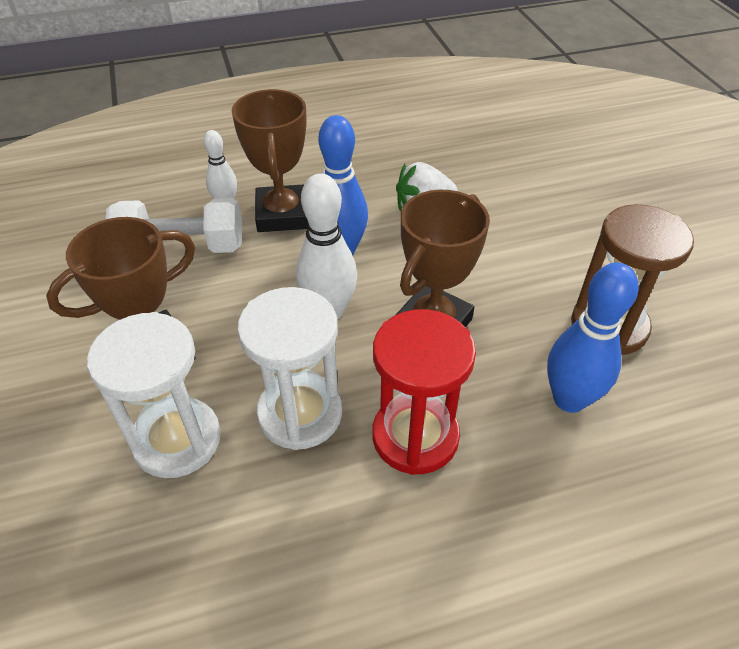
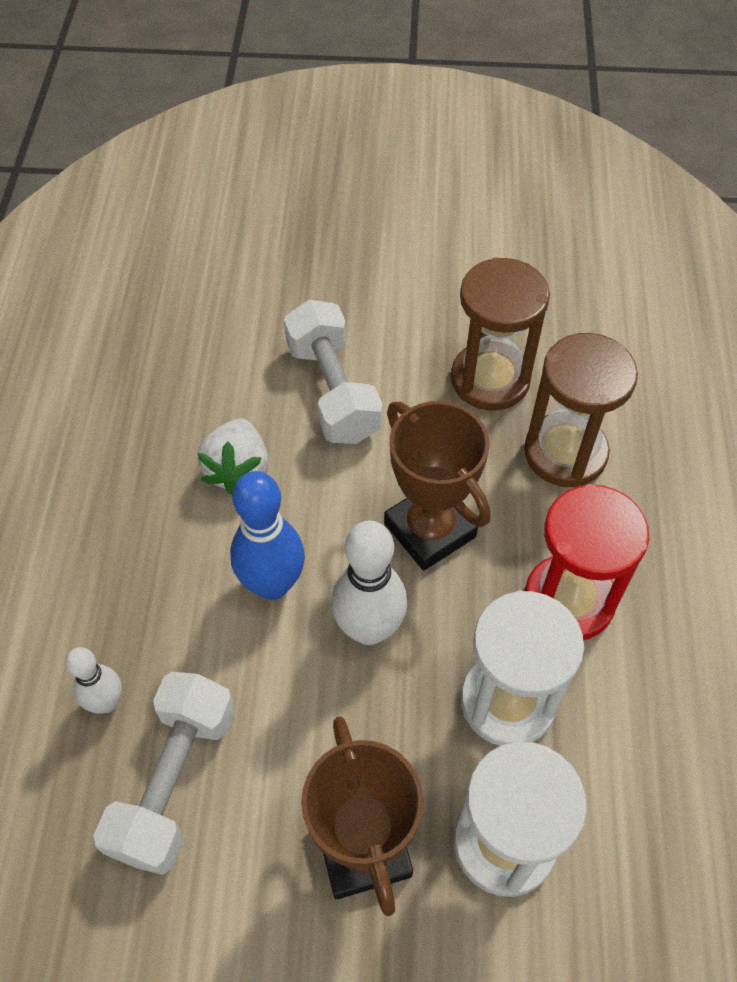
camera: 70 degrees left, 10 degrees up
(282, 215) = (168, 634): brown trophy -> none
(524, 236) = (333, 391): none -> white dumbbell
(569, 399) = (565, 453): blue bowling pin -> brown hourglass

